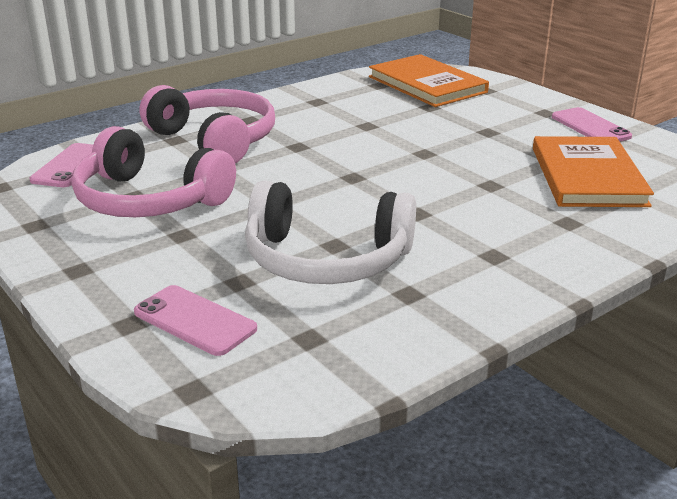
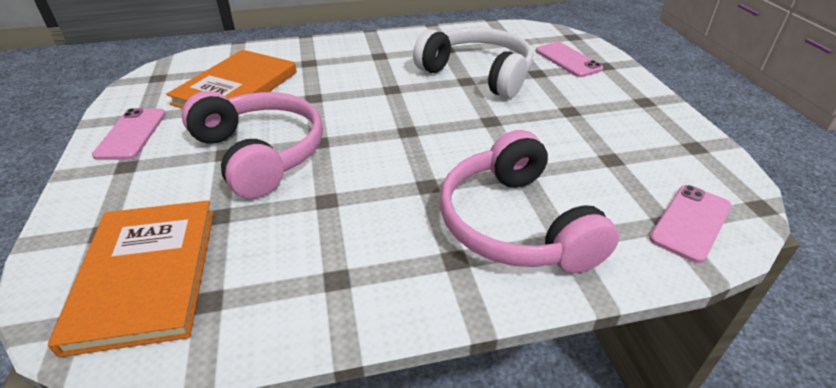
camera: 155 degrees left, 10 degrees up
(149, 200) = (596, 150): pink headphones -> pink headphones (260, 153)

